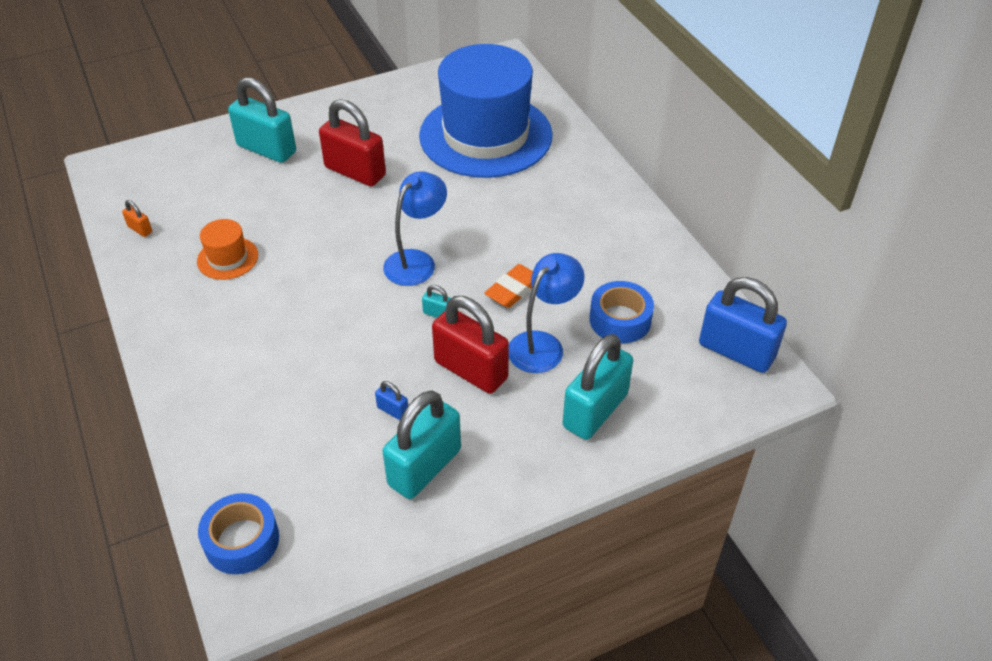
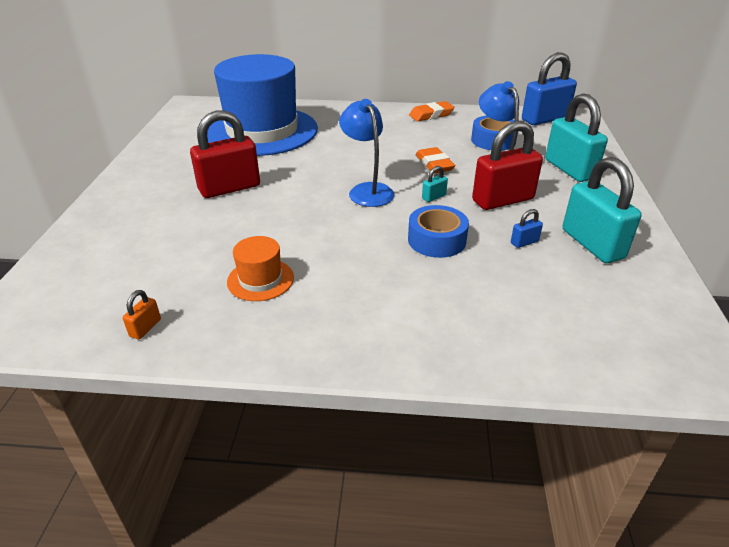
camera: 60 degrees left, 10 degrees down
(140, 229) = (145, 328): orange padlock -> orange padlock turned 45 degrees counterclockwise
(242, 540) = (642, 361): blue tape -> blue tape (436, 240)
(266, 149) = (136, 221): turquoise padlock -> none
(647, 242) = (431, 115): none -> orange eraser

